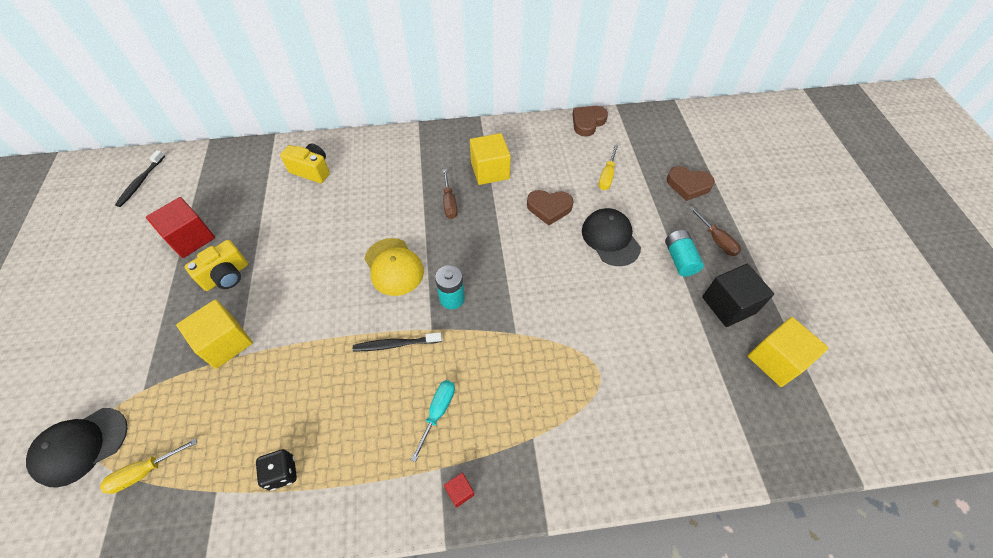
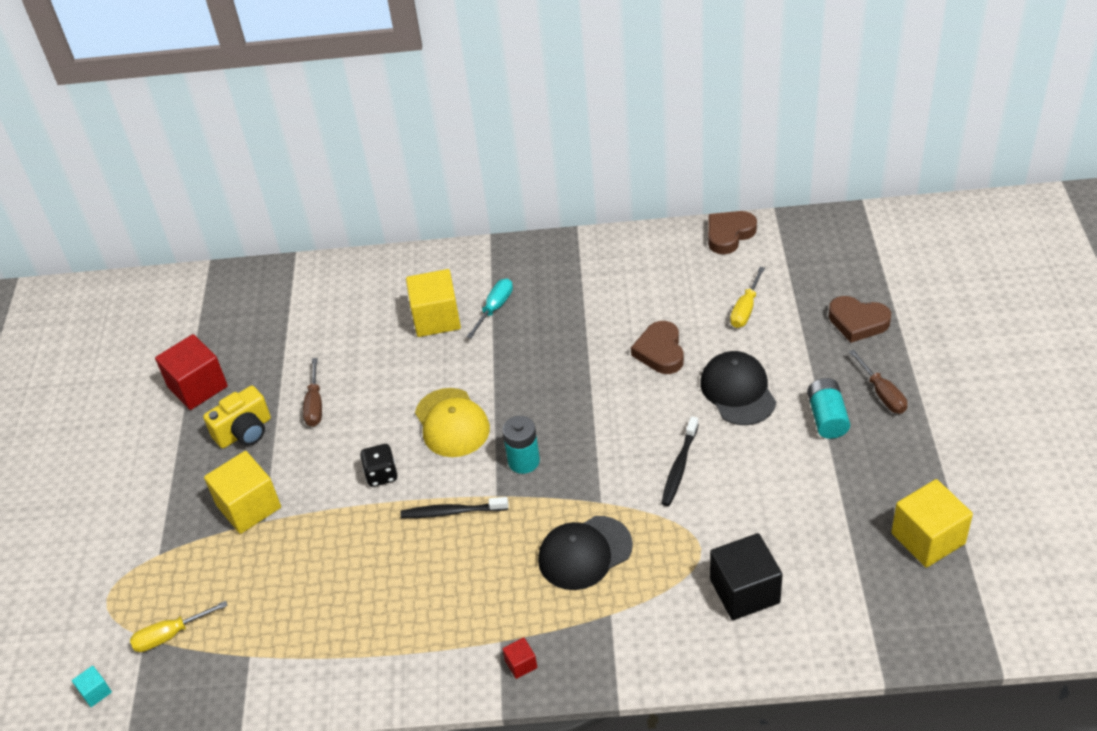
camera: 10 degrees right, 10 degrees down
(66, 537) = (95, 692): none -> turquoise cube
(80, 446) = (97, 608): black cap -> black cap (584, 553)
(141, 182) = (128, 317): black toothbrush -> black toothbrush (679, 467)
(282, 473) = (321, 640): black dice -> black dice (381, 475)
(311, 170) = (346, 302): yellow camera -> none
(438, 412) = (500, 584): turquoise screwdriver -> turquoise screwdriver (495, 308)
(449, 203) = (527, 344): brown screwdriver -> brown screwdriver (315, 405)
(490, 171) = (584, 302): yellow cube -> yellow cube (436, 318)
(549, 208) = (660, 351): brown heart -> brown heart turned 75 degrees clockwise
(728, 305) = (881, 474): black cube -> black cube (744, 591)

